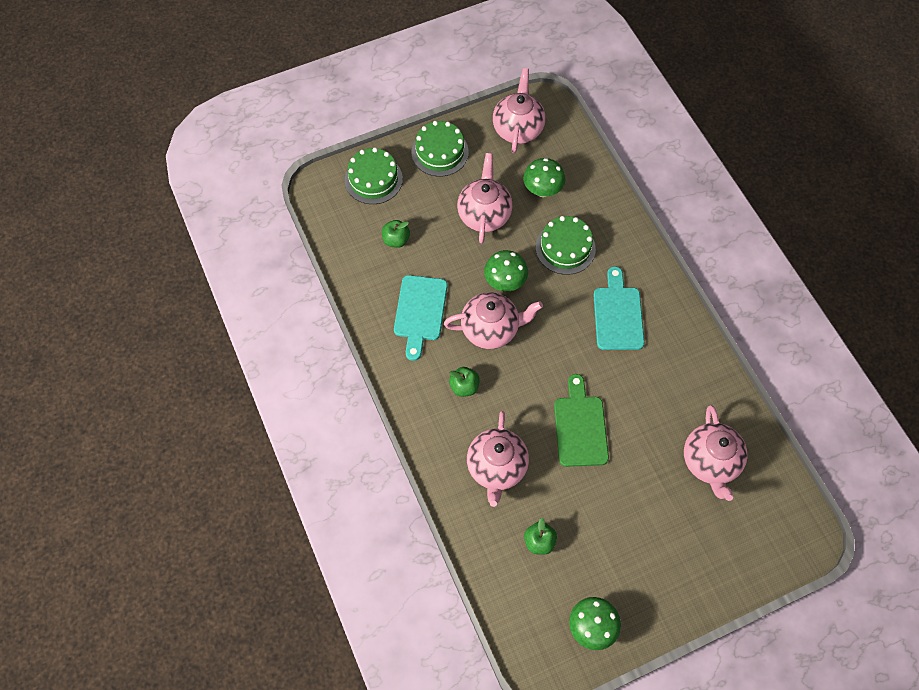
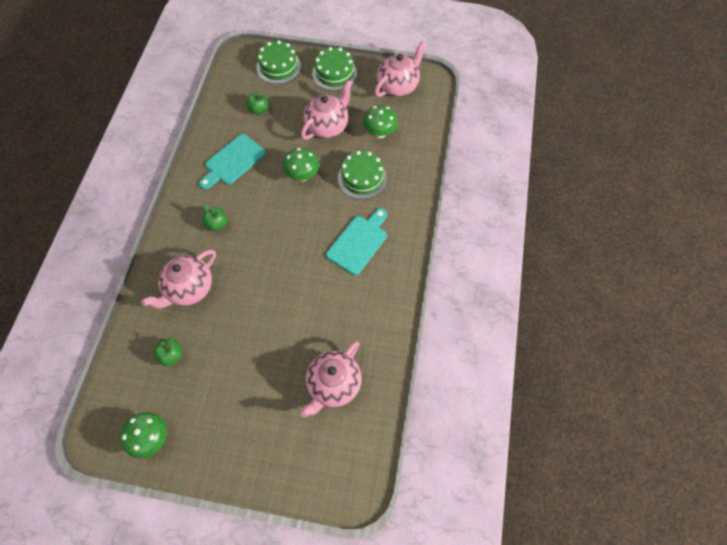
camera: 35 degrees right, 0 degrees up
(491, 329) = (266, 199): pink teapot -> none
(580, 427) = (266, 299): green cutting board -> none

